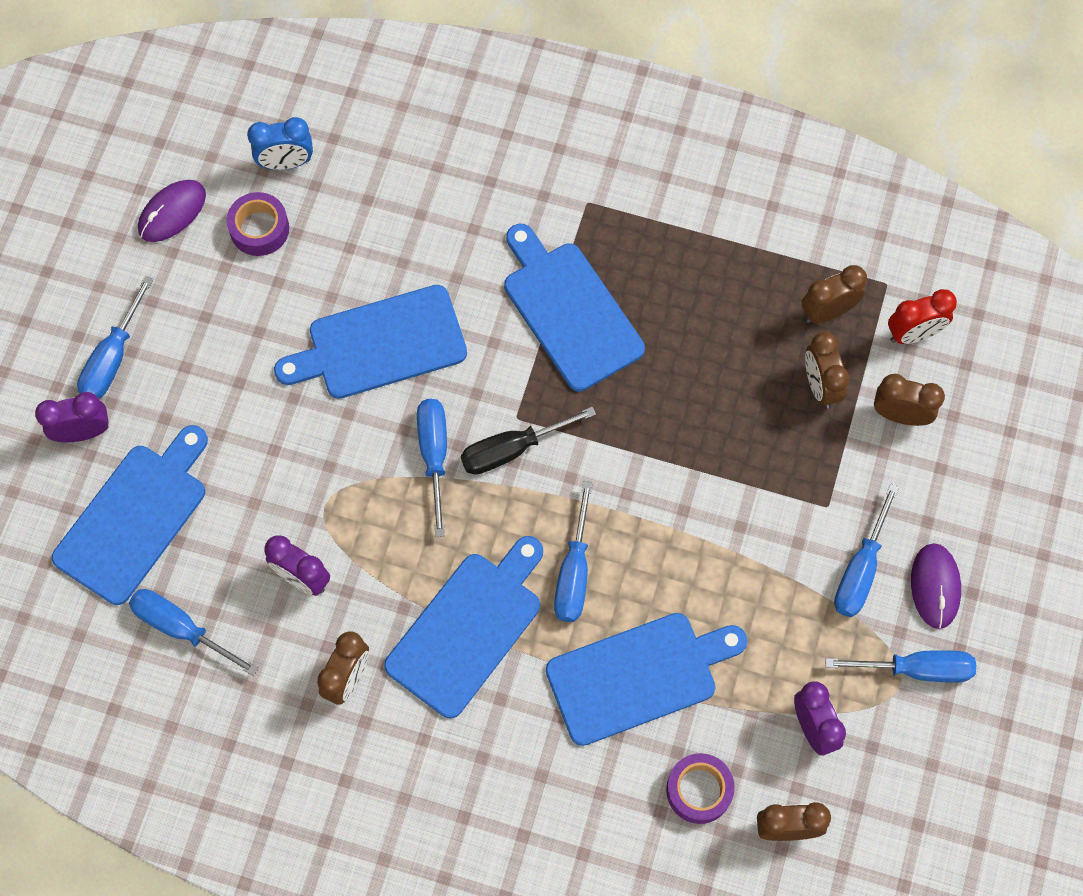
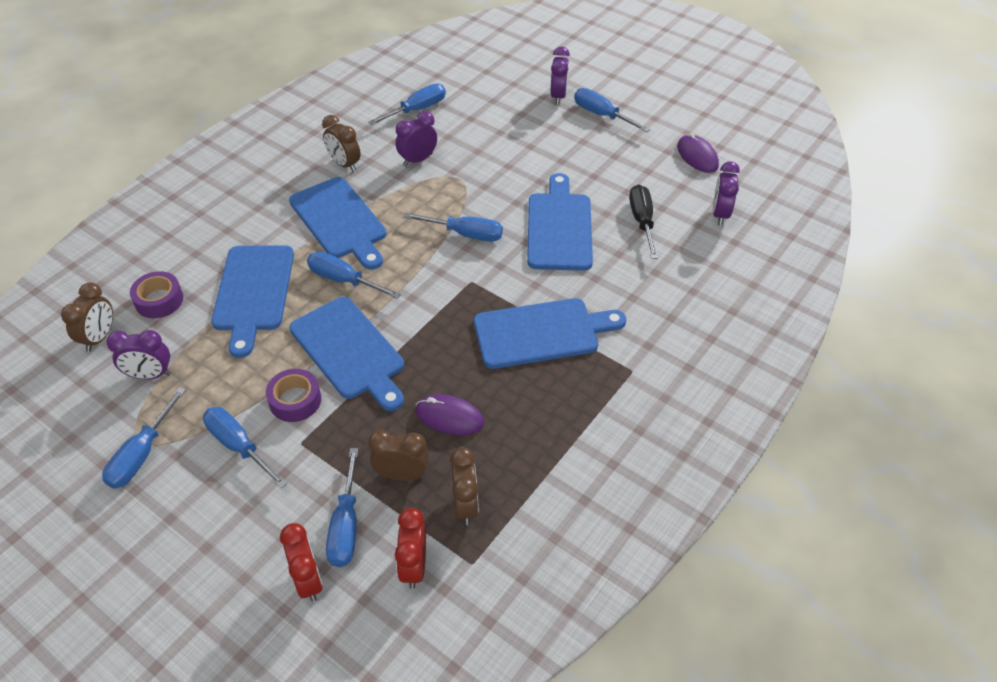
camera: 110 degrees right, 20 degrees down
(134, 518) = (494, 105): blue cutting board -> blue cutting board (350, 351)
(259, 229) = (671, 191): purple tape -> purple tape (295, 400)
(286, 163) = (720, 214): blue clock -> purple clock
(512, 449) = (449, 273): black screwdriver -> black screwdriver (642, 222)
(900, 415) = (346, 525): brown clock -> blue screwdriver
(935, 586) = (192, 493): purple mouse -> purple mouse (449, 417)
(972, 423) = (308, 580): none -> red clock

